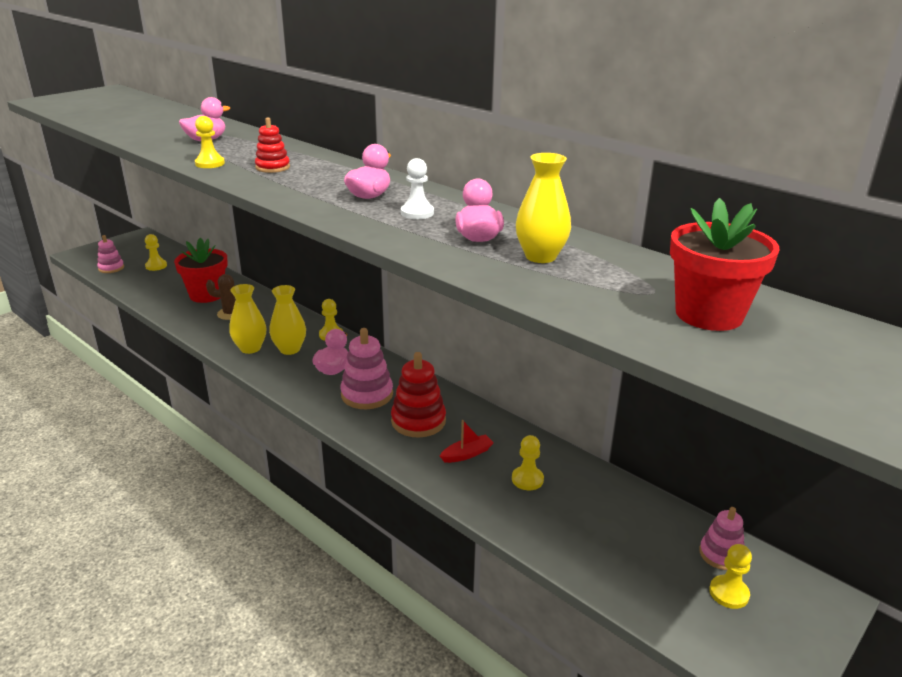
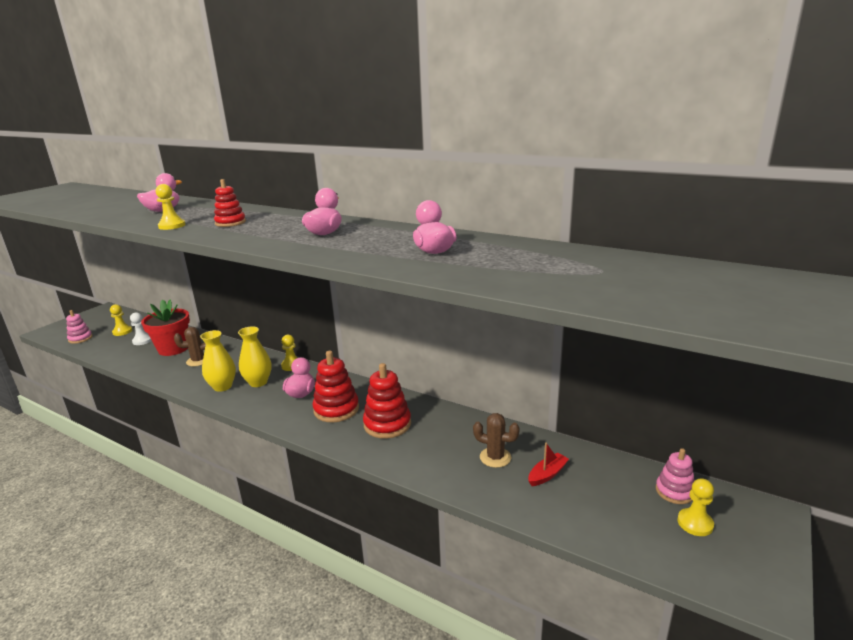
camera: 10 degrees left, 5 degrees down
(367, 394) = (336, 409): pink stacking toy -> red stacking toy
(417, 213) = (372, 240): white pawn -> white pawn (142, 340)
(467, 454) = (437, 445): red boat -> red boat (547, 474)
(527, 479) = (495, 457): yellow pawn -> brown cactus
(540, 257) = (494, 258): yellow vase -> none
(709, 314) = (658, 281): red flower pot -> none

